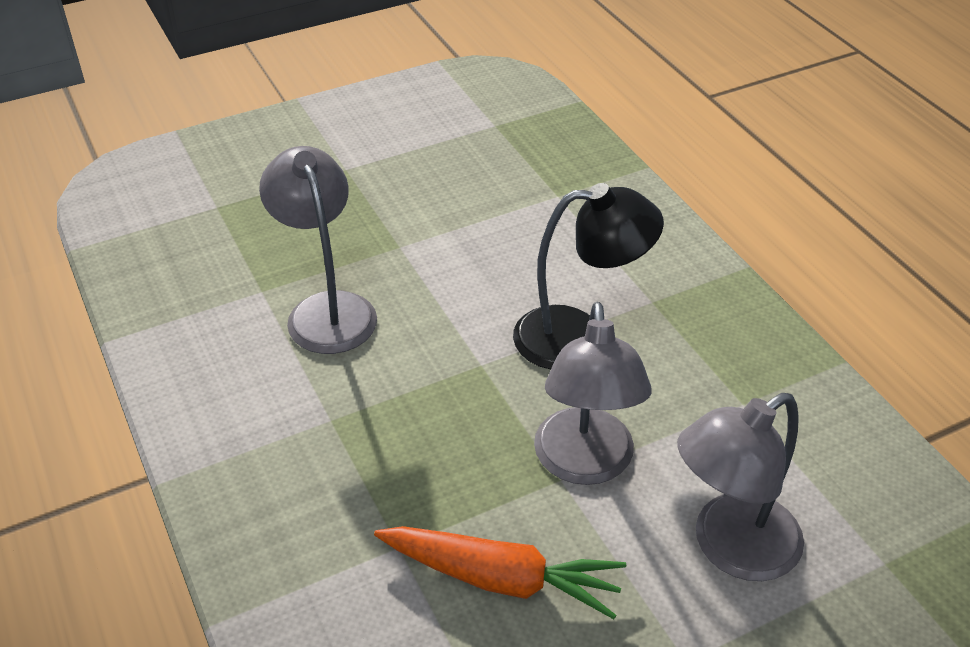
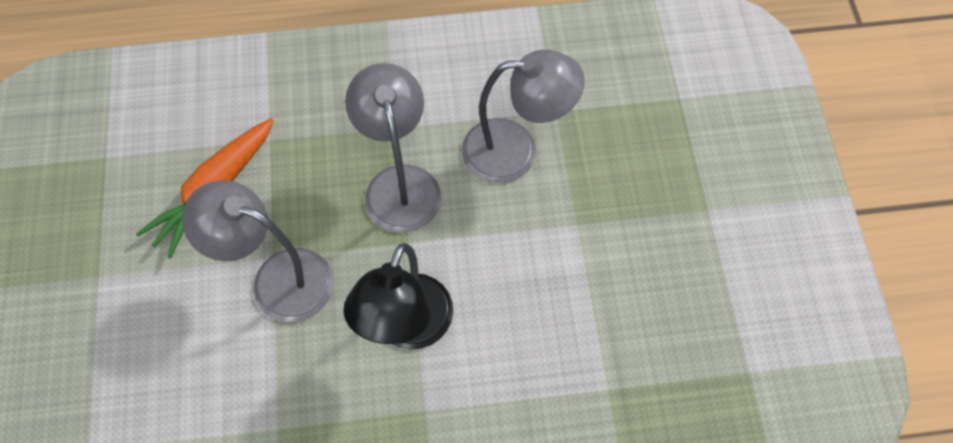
camera: 110 degrees right, 20 degrees up
(730, 548) = (158, 346): grey lamp -> grey lamp (399, 183)

